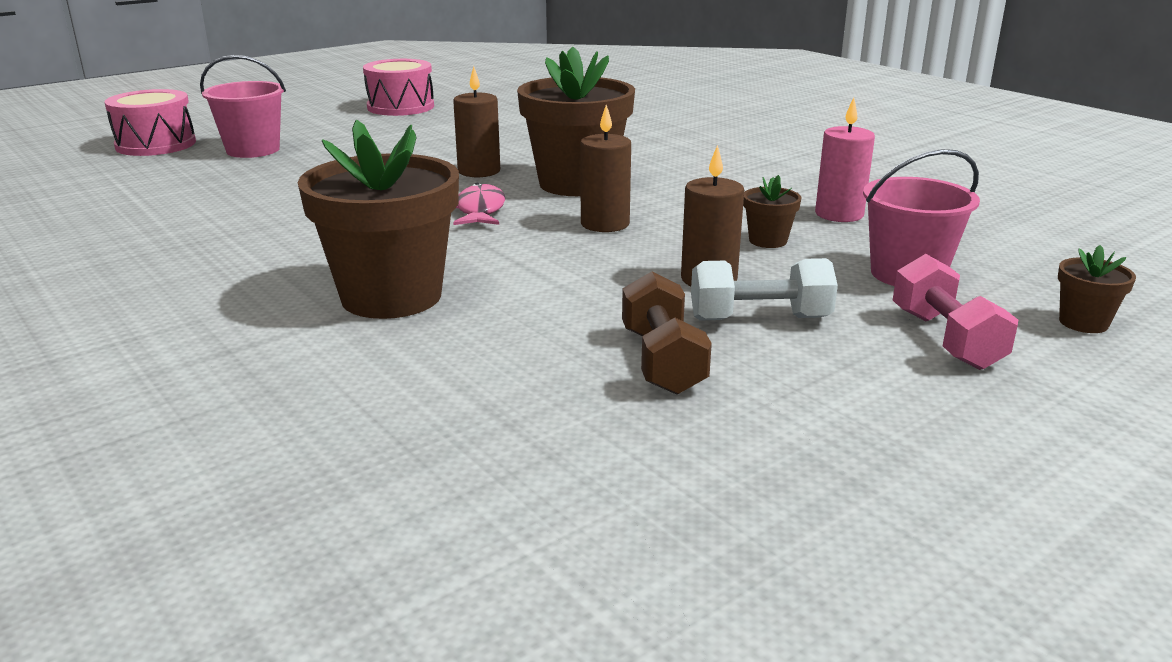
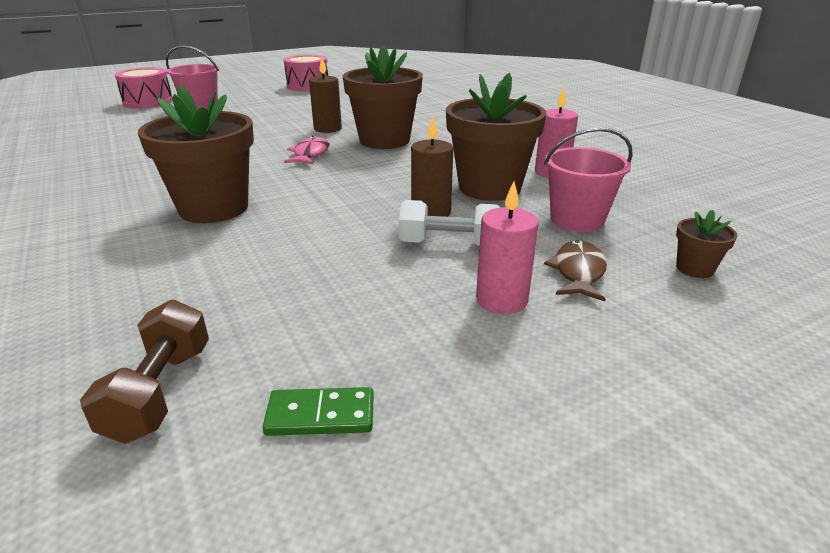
camera: 10 degrees right, 5 degrees up
(605, 224) = (385, 169): brown candle -> none
(662, 361) = (361, 270): brown dumbbell -> brown dumbbell (160, 391)
(729, 535) = (320, 415): none -> green domino
(768, 241) = (489, 188): brown flower pot -> brown flower pot, size x2.33
(869, 381) = (501, 300): none -> pink candle
(945, 339) = (578, 272): pink dumbbell -> brown fish

